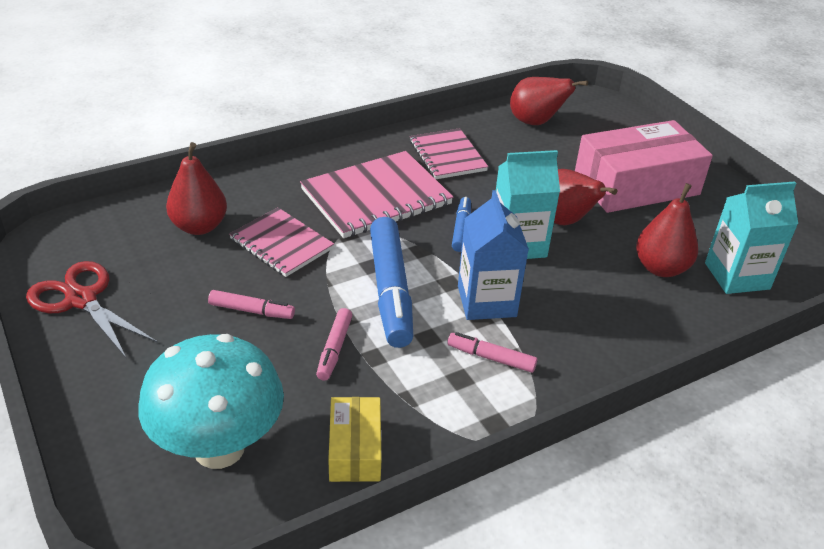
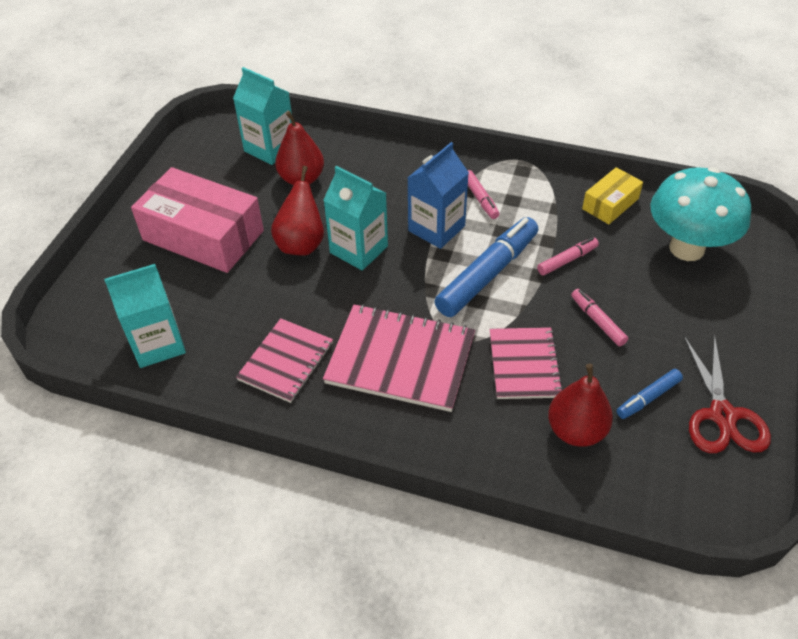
camera: 130 degrees left, 10 degrees up
(461, 229) = (378, 286): blue marker -> blue marker (648, 398)
(536, 122) = (158, 344): red pear -> turquoise carton

